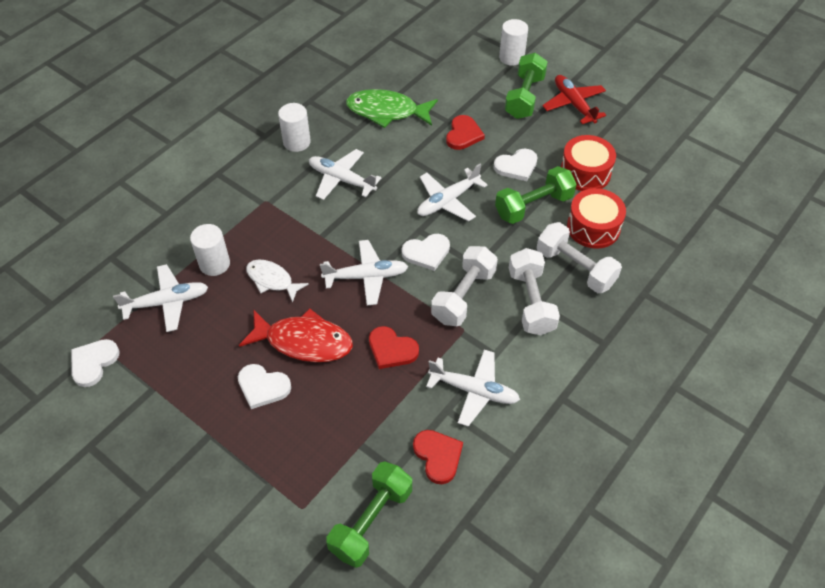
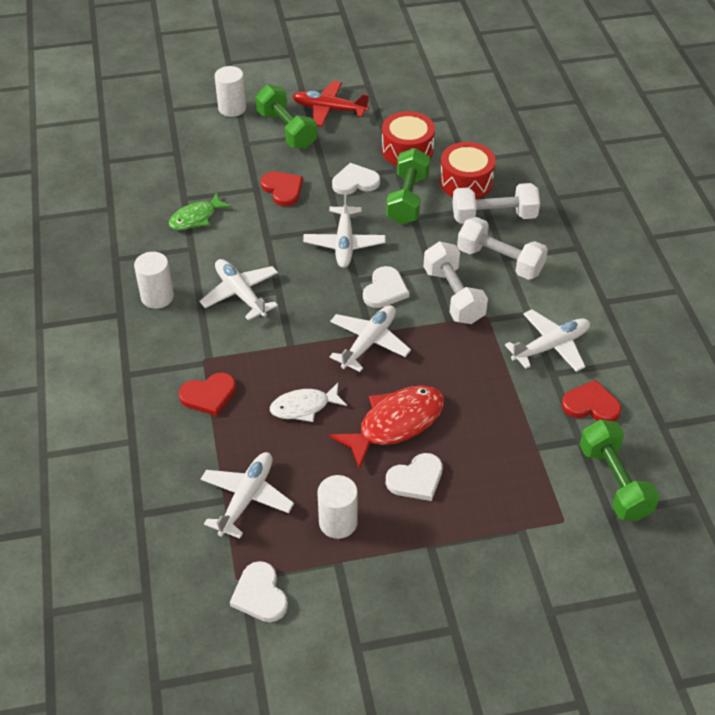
camera: 50 degrees left, 5 degrees down
(214, 264) = (239, 437): white cylinder -> white cylinder (338, 522)
(341, 179) = (240, 294): white plane -> white plane turned 75 degrees clockwise
(387, 111) = (196, 218): green fish -> green fish, size x0.63
(391, 349) = (462, 371): red heart -> red heart (209, 395)
(516, 166) = (355, 182): white heart -> white heart turned 120 degrees counterclockwise

